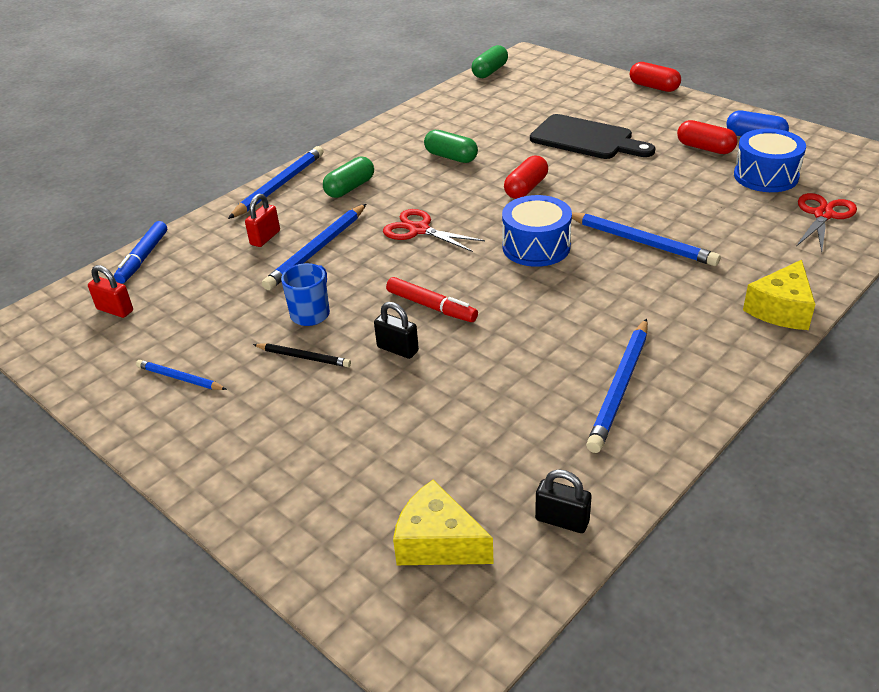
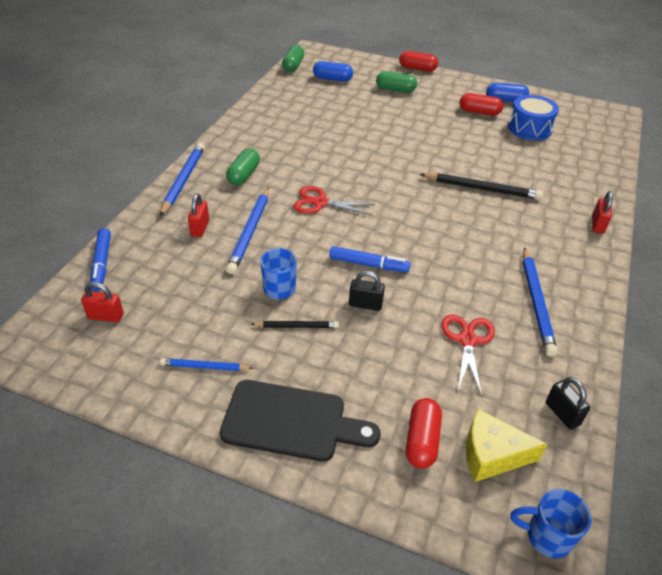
camera: 25 degrees left, 5 degrees up
(431, 306) = (368, 264): red marker -> blue marker
(443, 646) = (546, 536): none -> blue mug
(451, 157) = (307, 139): green capsule -> green capsule (395, 90)
(526, 188) = (378, 158): red capsule -> red capsule (421, 440)
(530, 91) = (332, 79): none -> blue capsule
(536, 247) = (414, 203): blue drum -> none
(562, 520) = (562, 414): black padlock -> black padlock turned 60 degrees clockwise
(586, 139) = (396, 113): black cutting board -> black cutting board (291, 421)
(641, 242) = (482, 189): blue pencil -> black pencil
(781, 309) = (597, 225): yellow cheese -> red padlock
(823, 215) = (580, 152): red scissors -> red scissors (467, 340)

